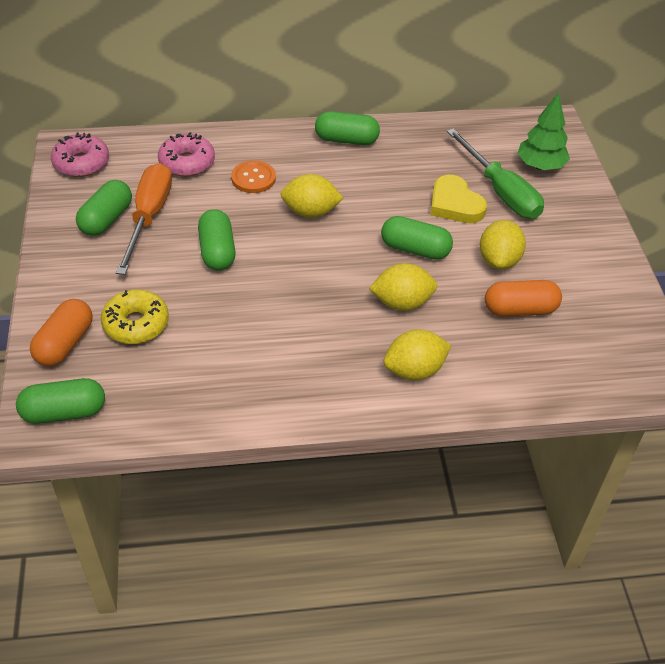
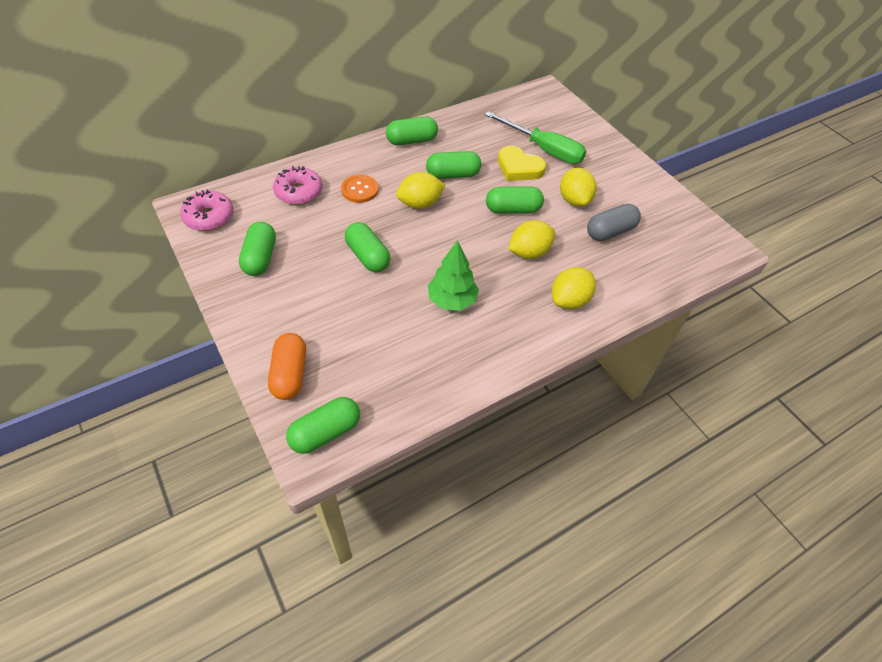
camera: 25 degrees left, 5 degrees up
(136, 324) = (339, 337): yellow donut -> none
(149, 217) = (295, 245): orange screwdriver -> none
(369, 190) = (453, 175): none -> green capsule
(520, 309) = (610, 231): orange capsule -> grey capsule
(540, 166) = (558, 124): green tree -> green tree (452, 300)

